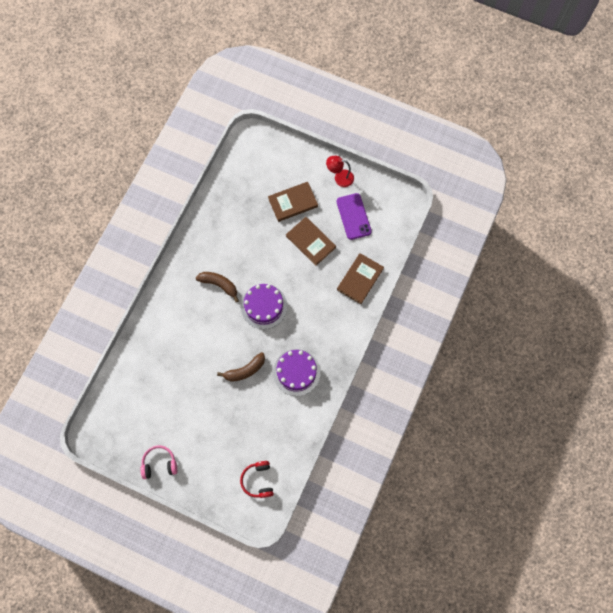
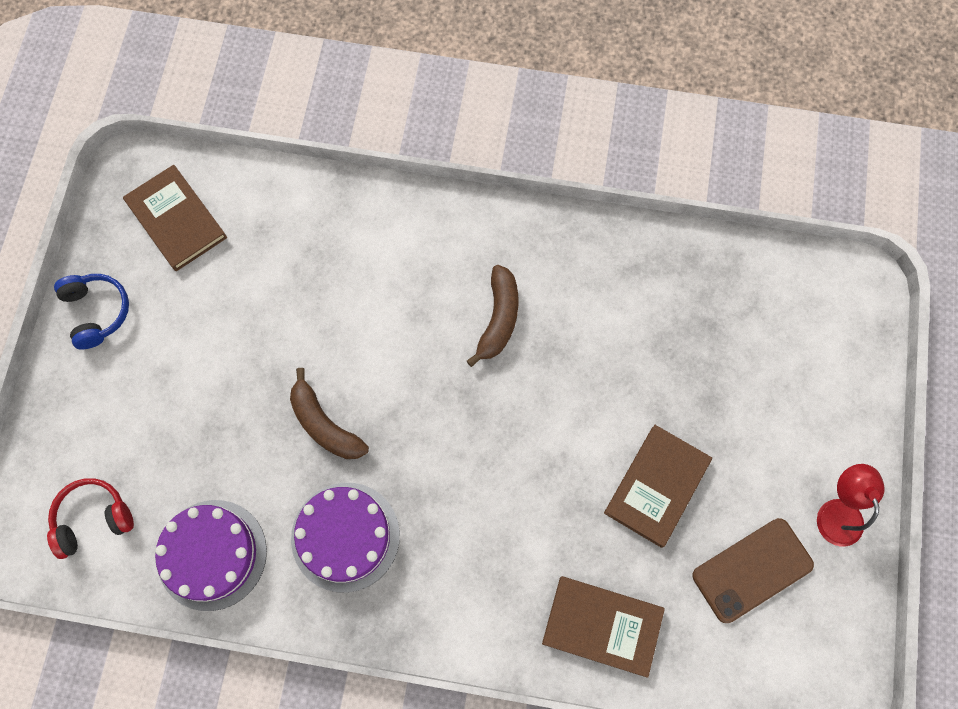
camera: 75 degrees right, 0 degrees up
(159, 464) = (97, 312): pink headphones -> blue headphones
(264, 306) = (476, 424): purple cake -> purple cake (212, 554)
(293, 202) = (737, 421): brown book -> brown book (176, 220)
(353, 216) = (752, 570): purple phone -> brown phone

